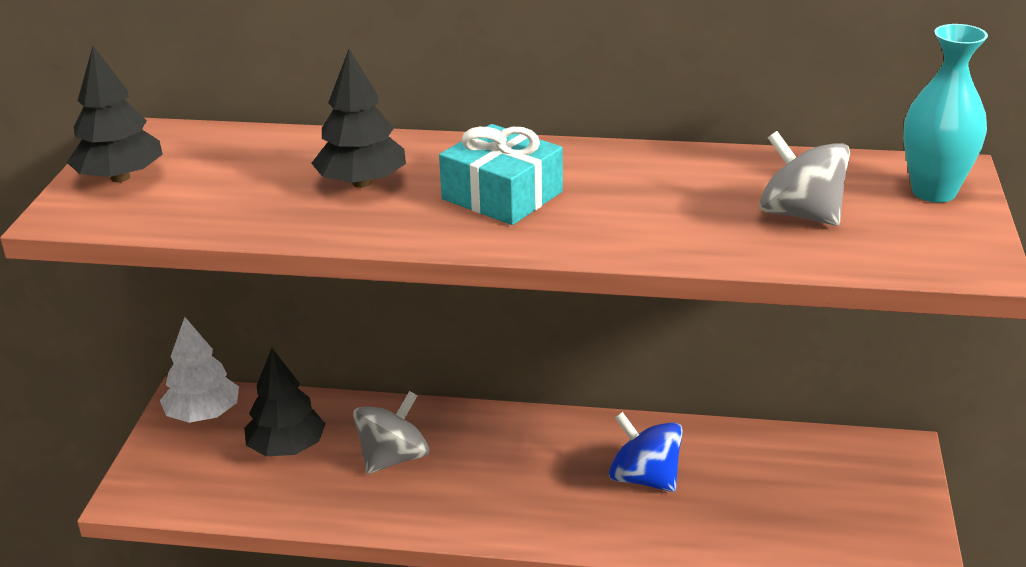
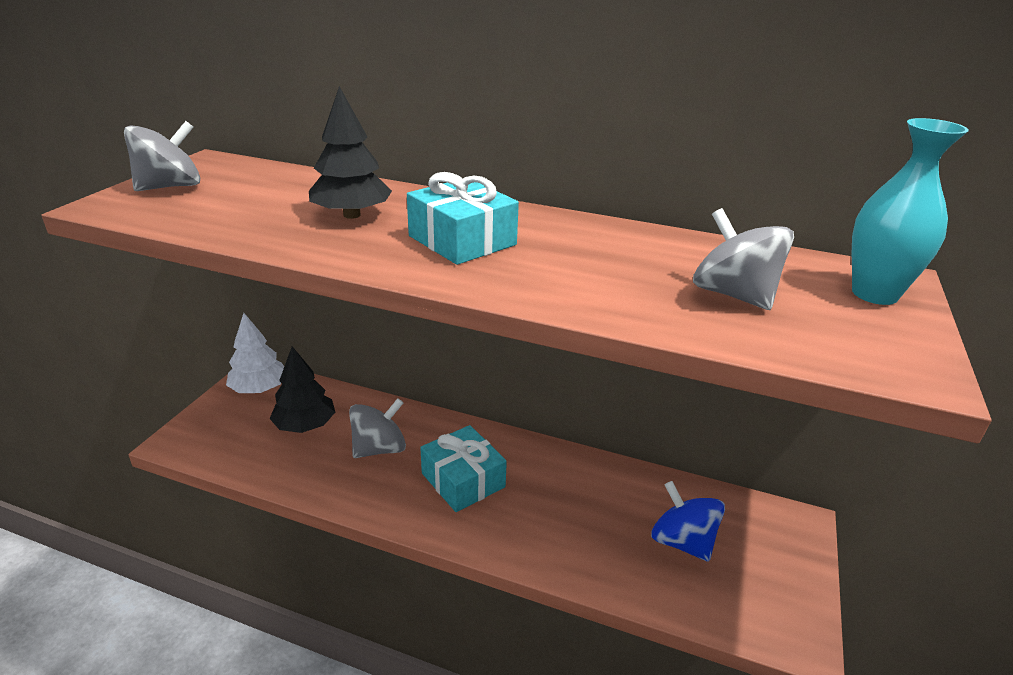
camera: 10 degrees right, 0 degrees up
(120, 177) = (170, 187): black tree -> grey spinning top
(510, 475) = (463, 480): none -> turquoise gift
(644, 478) = (571, 505): blue spinning top -> blue spinning top (682, 541)

